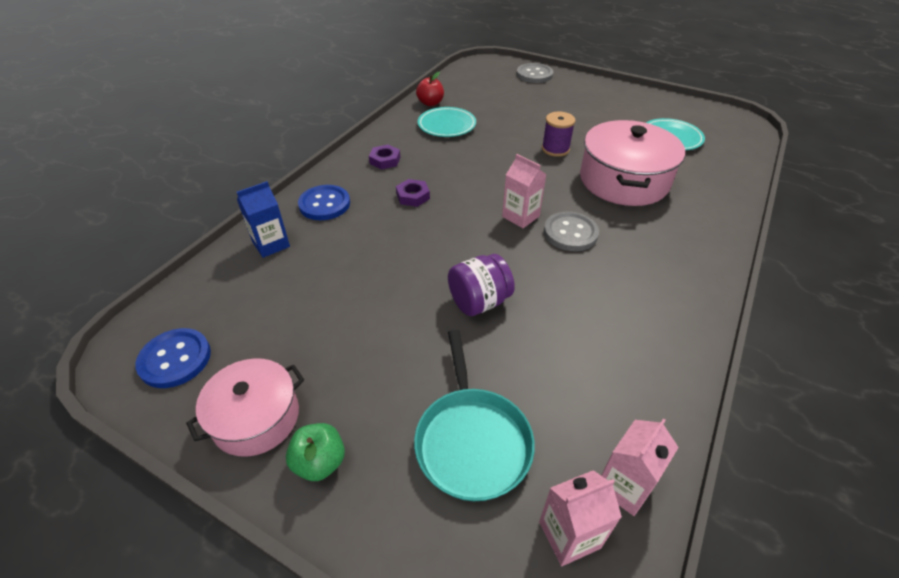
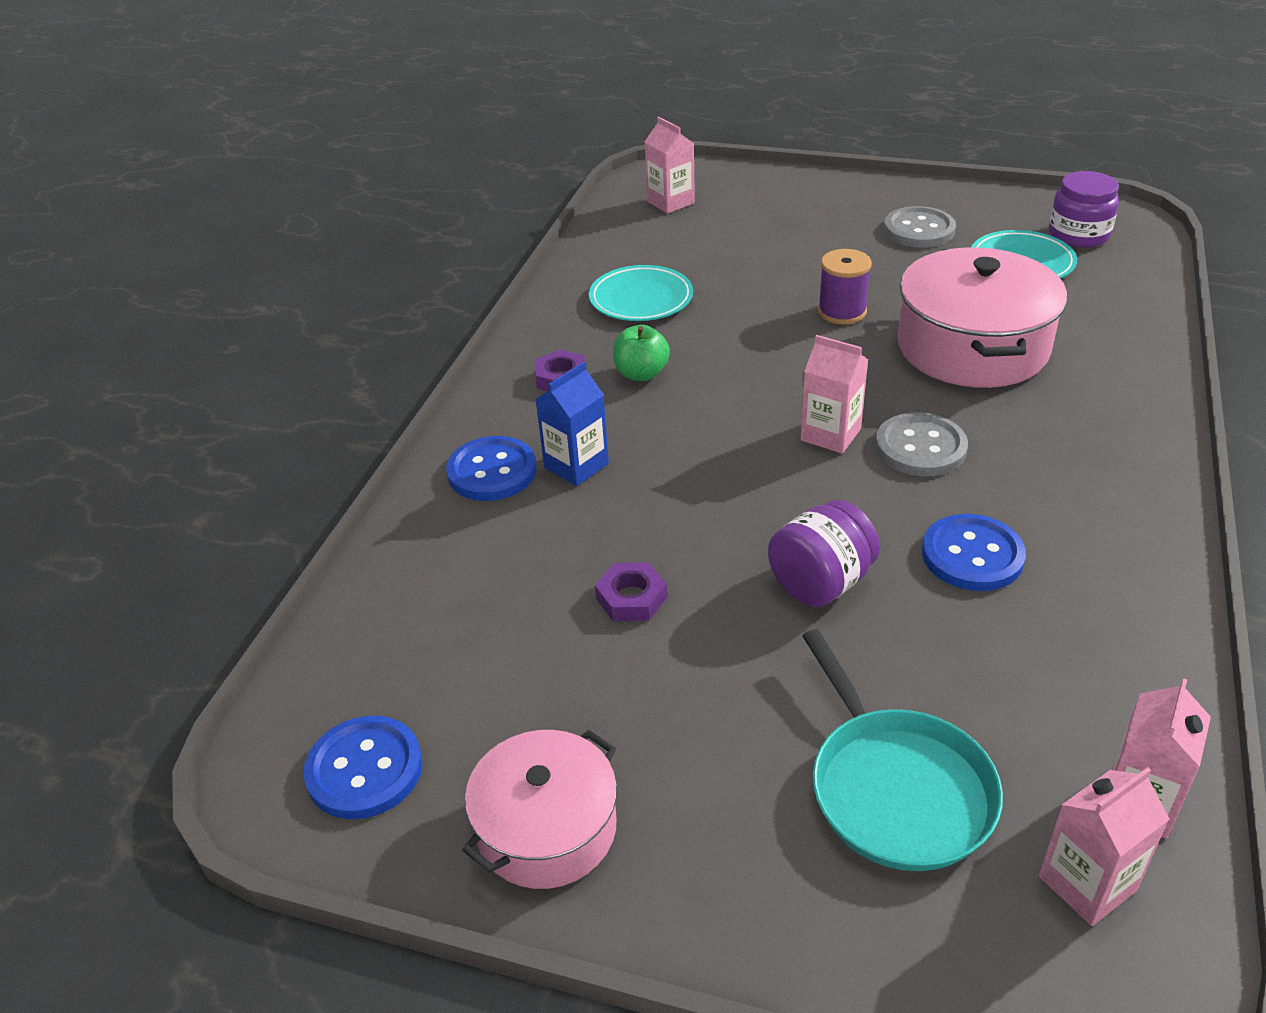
camera: 10 degrees left, 5 degrees down
(271, 244) = (432, 555): blue carton -> blue carton (576, 466)
(320, 462) = (680, 869): green apple -> green apple (641, 373)
(413, 196) = (637, 432): purple nut -> purple nut (631, 598)
(430, 103) = (594, 263): red apple -> none
(485, 78) = (670, 202): none -> pink carton
(534, 75) = (754, 184): grey button -> grey button (919, 230)
(576, 303) = (972, 555): none -> blue button
(711, 127) = (1078, 235): none -> purple jar

